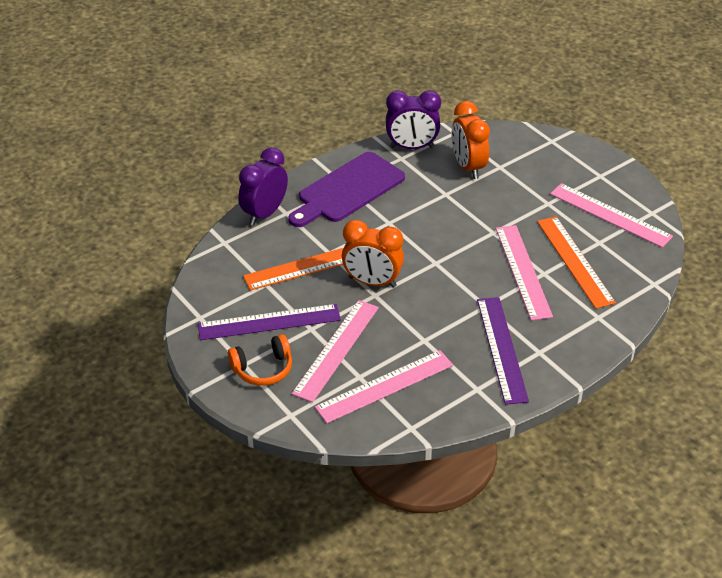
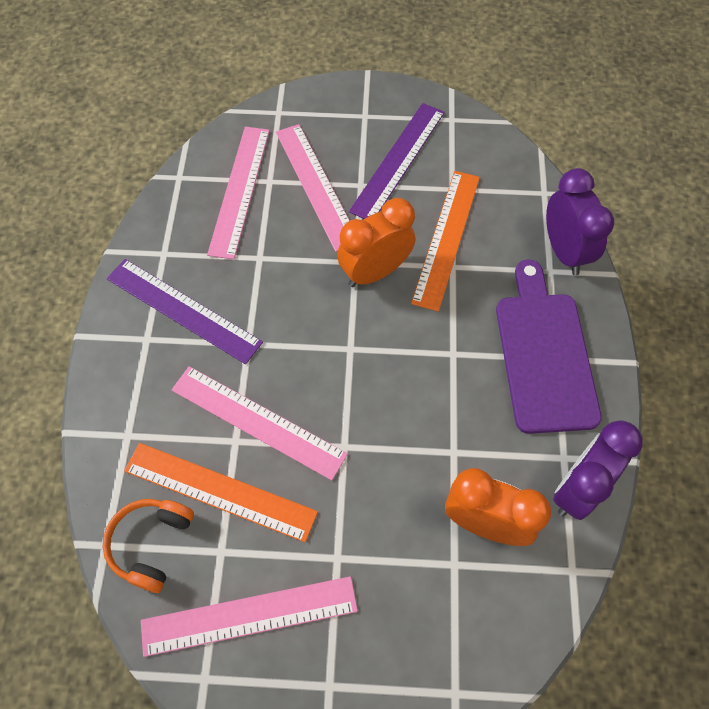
camera: 130 degrees right, 20 degrees up
(263, 369) = (346, 124): orange headphones -> orange headphones (151, 544)

